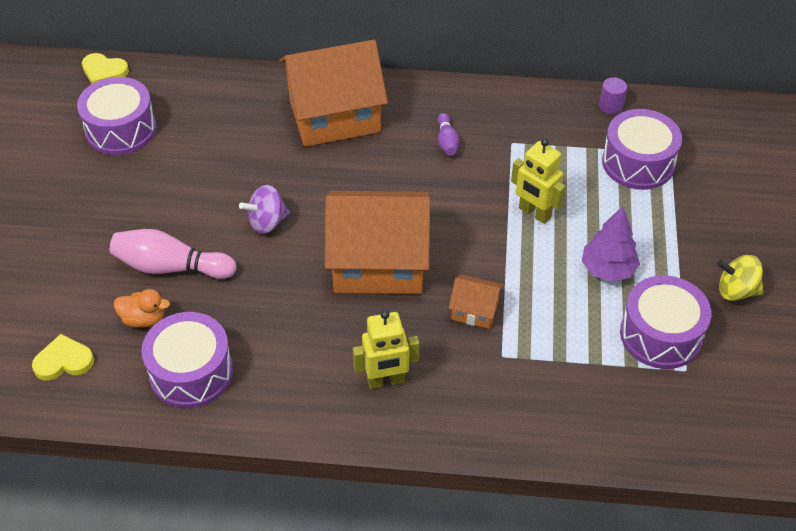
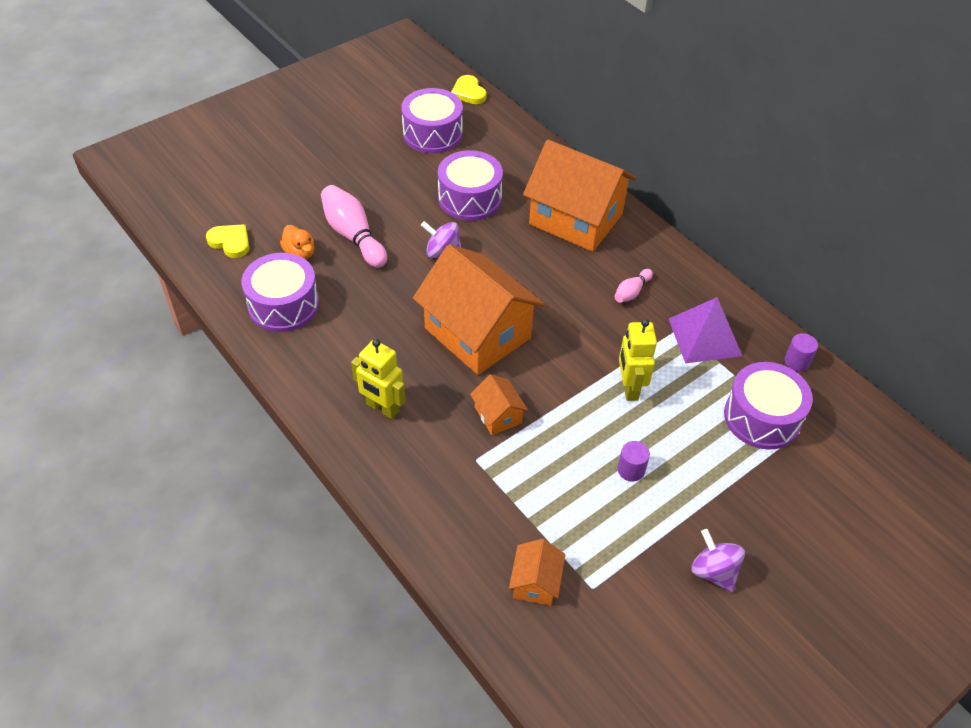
camera: 45 degrees right, 0 degrees up
(447, 141) = (631, 292): purple bowling pin -> pink bowling pin
(535, 135) = (704, 337): none -> purple pyramid
(607, 269) = (631, 470): purple tree -> purple cylinder
(649, 401) = (535, 582): none -> orange house
(660, 335) = (608, 547): purple drum -> purple drum (469, 198)
(736, 291) = (713, 571): yellow spinning top -> purple spinning top

